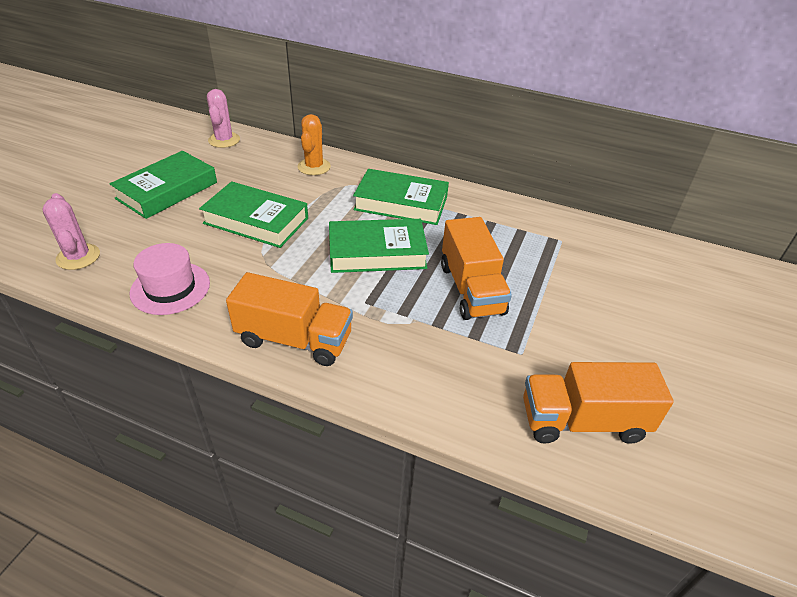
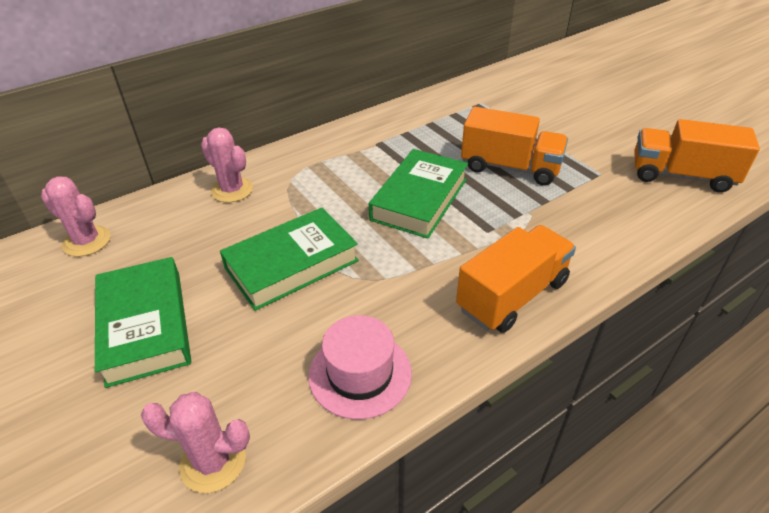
camera: 55 degrees left, 0 degrees up
(314, 167) = (232, 190): orange cactus -> pink cactus
(401, 203) = (355, 158): green book -> none
(583, 421) = (681, 175): orange truck -> orange truck turned 75 degrees clockwise

